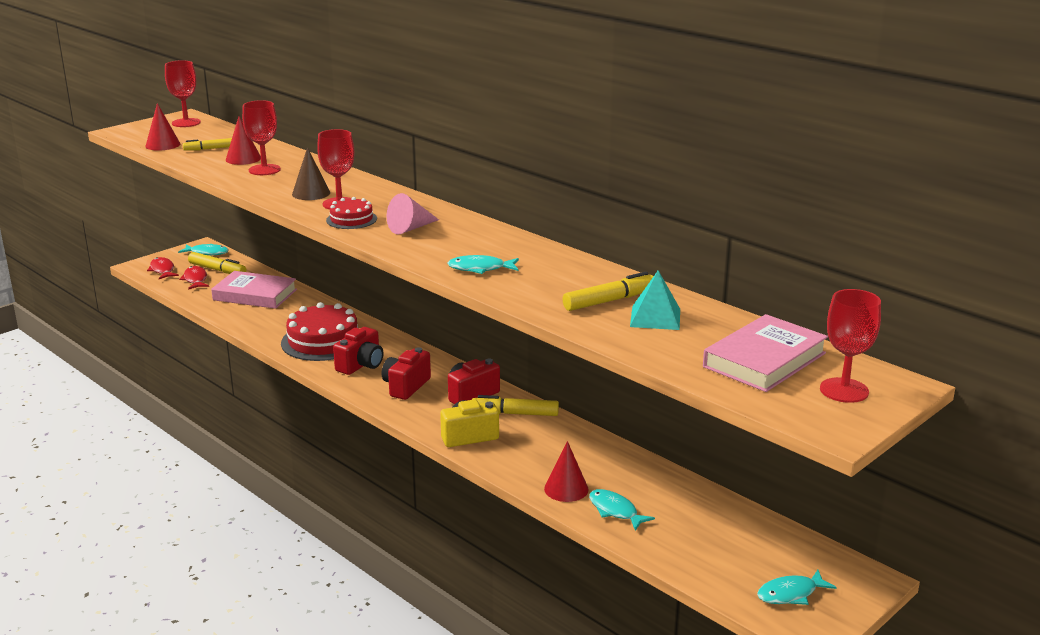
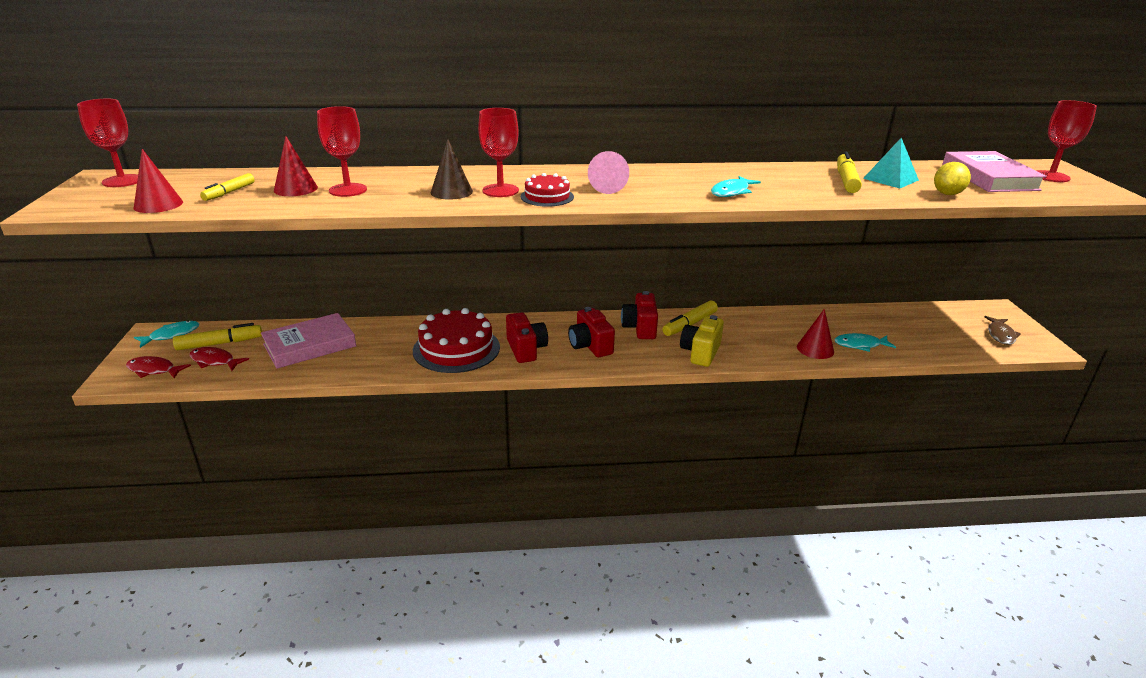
camera: 50 degrees left, 5 degrees up
(654, 350) = (947, 194): none -> yellow lemon
(790, 594) = (1000, 335): turquoise fish -> brown fish

